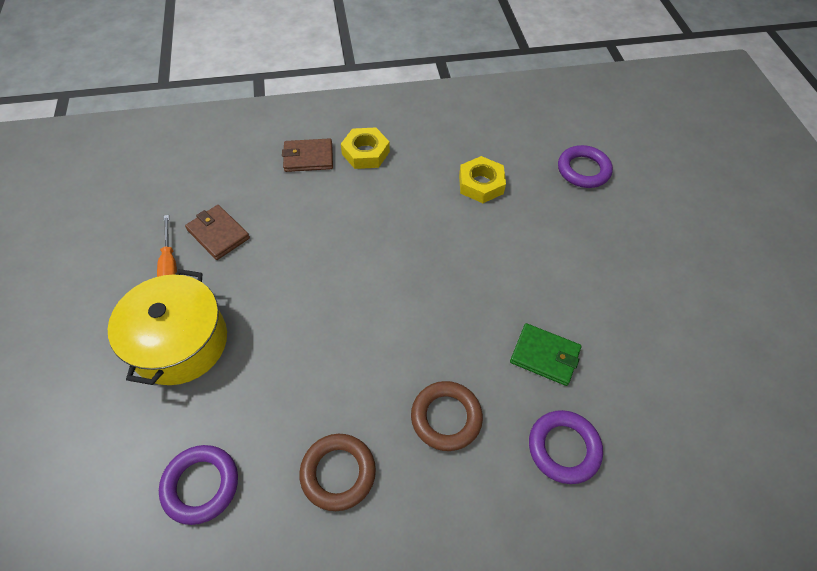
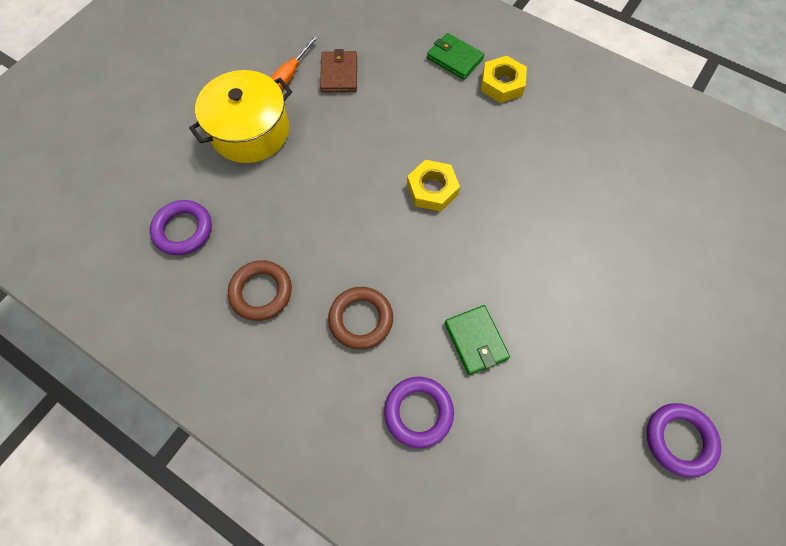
camera: 45 degrees right, 10 degrees up
(308, 158) = (454, 58): brown wallet -> green wallet
(481, 184) = (570, 174): yellow nut -> yellow nut (432, 189)
(583, 170) = (678, 228): purple ring -> purple ring (679, 440)

